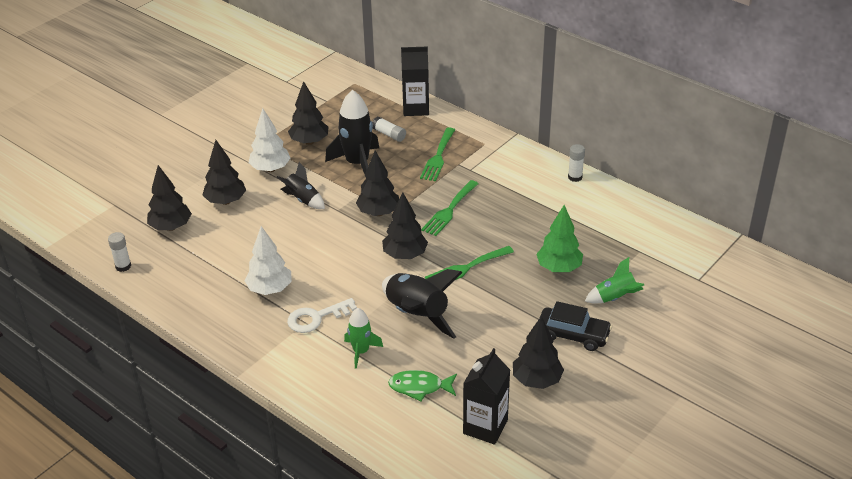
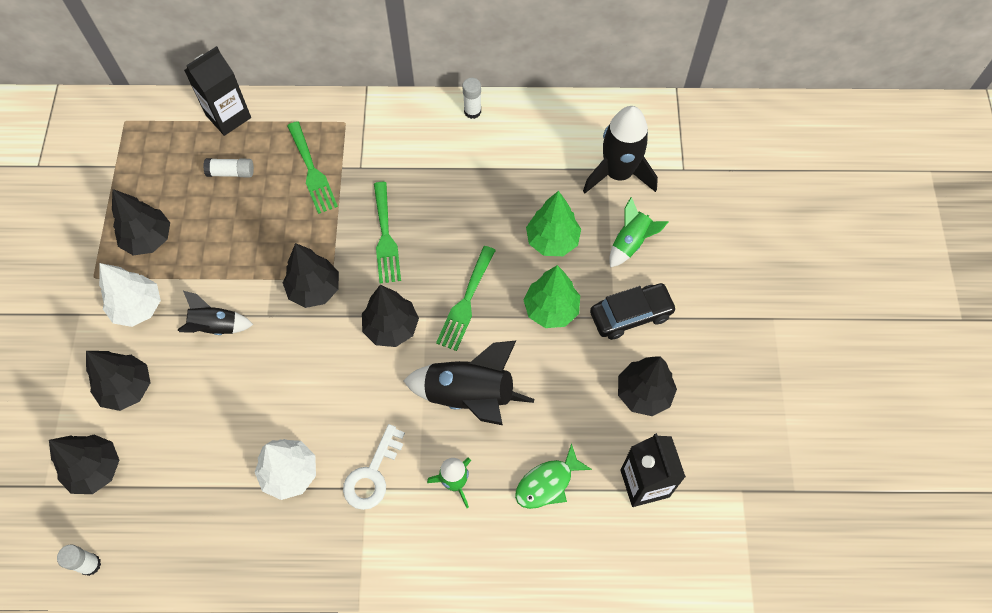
camera: 40 degrees left, 25 degrees up
(357, 163) = (231, 236): black rocket -> black rocket (618, 173)
(519, 302) = (551, 309): none -> green tree

